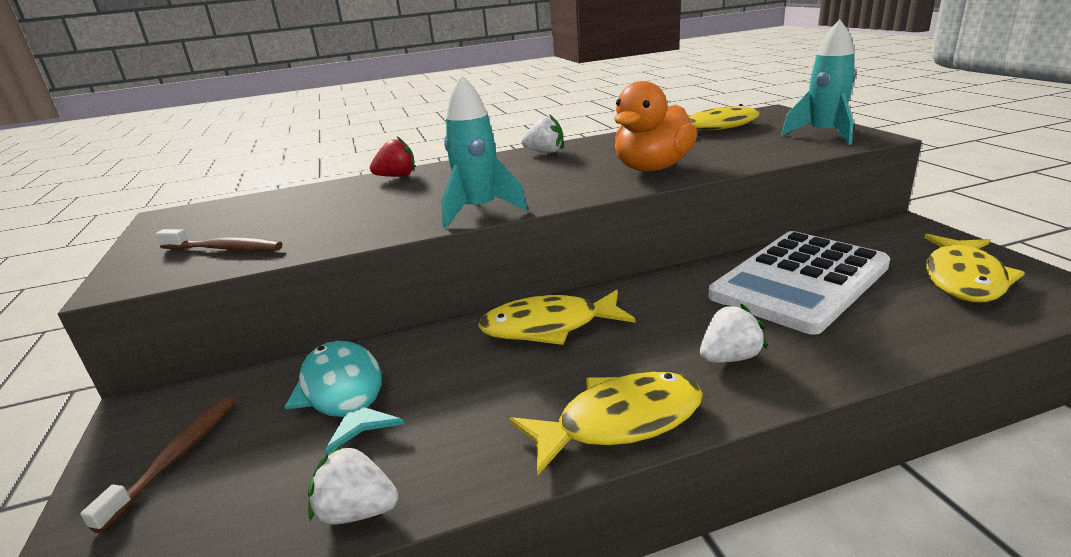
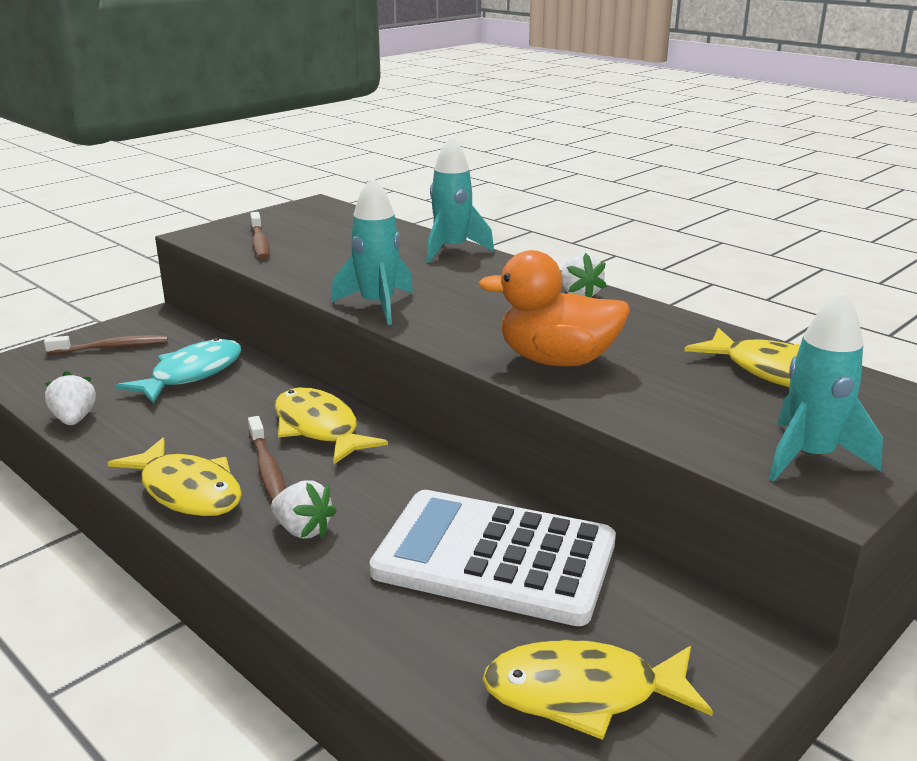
camera: 60 degrees right, 0 degrees up
(397, 176) = (452, 250): red strawberry -> turquoise rocket
(606, 364) = (267, 469): none -> brown toothbrush

